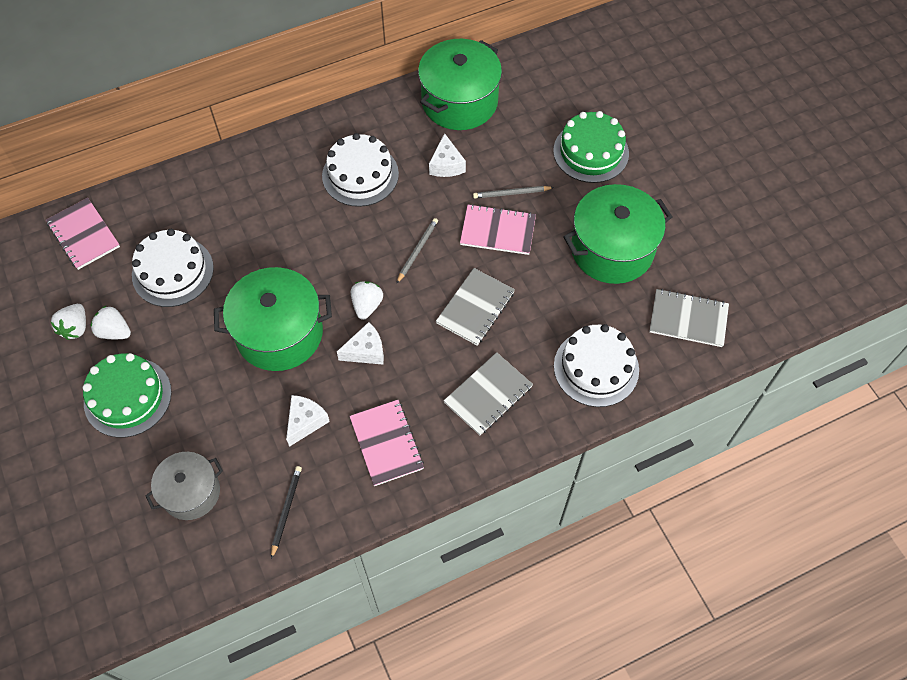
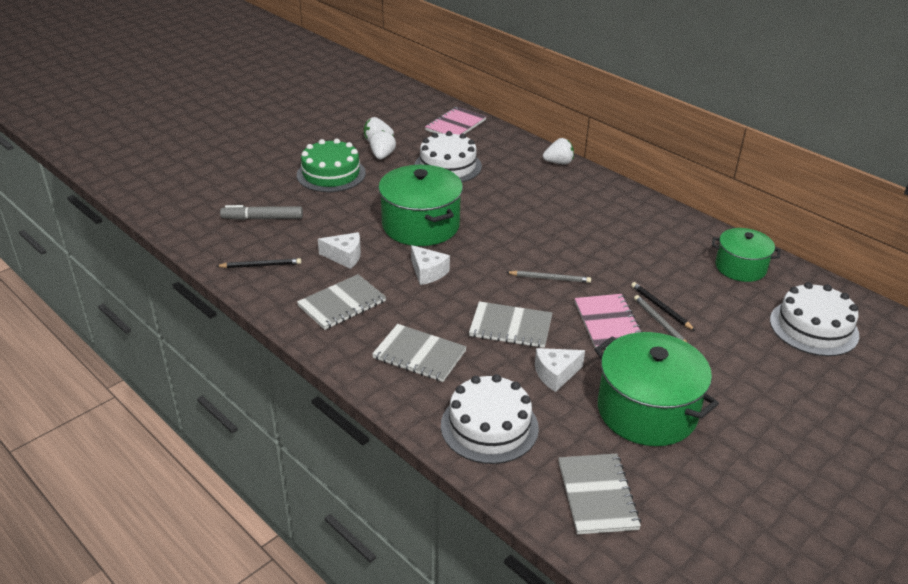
camera: 70 degrees right, 25 degrees down
(191, 492) = (262, 218): grey pot -> grey marker
(360, 175) = (606, 230): white cake -> white cake (813, 327)
(367, 305) = (474, 263): white strawberry -> white strawberry (558, 163)
(386, 443) = (342, 304): pink notebook -> grey notebook
(446, 165) = (659, 275): white cheese -> white cheese (555, 374)
(459, 101) = (740, 267): green pot -> green pot, size x0.62
(491, 184) = (660, 308): none -> black pencil
(591, 152) = (762, 370): green cake -> none

